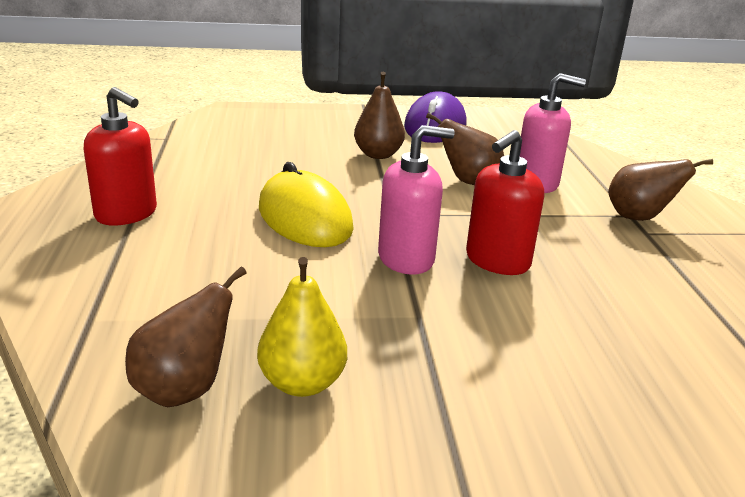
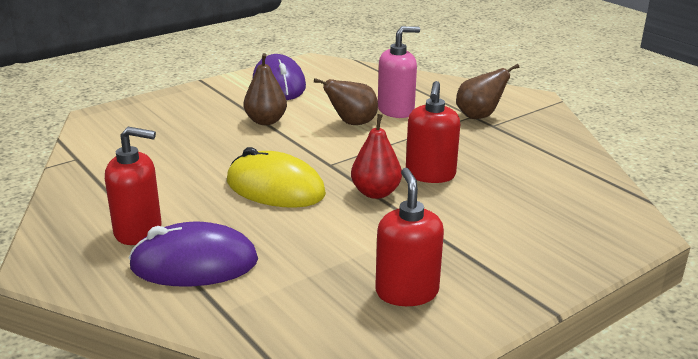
camera: 30 degrees left, 0 degrees up
(130, 262) = (194, 264): none -> purple mouse
(184, 389) = (345, 324): brown pear -> none
(302, 383) = (406, 292): yellow pear -> red soap dispenser
(406, 259) = (375, 193): pink soap dispenser -> red pear

